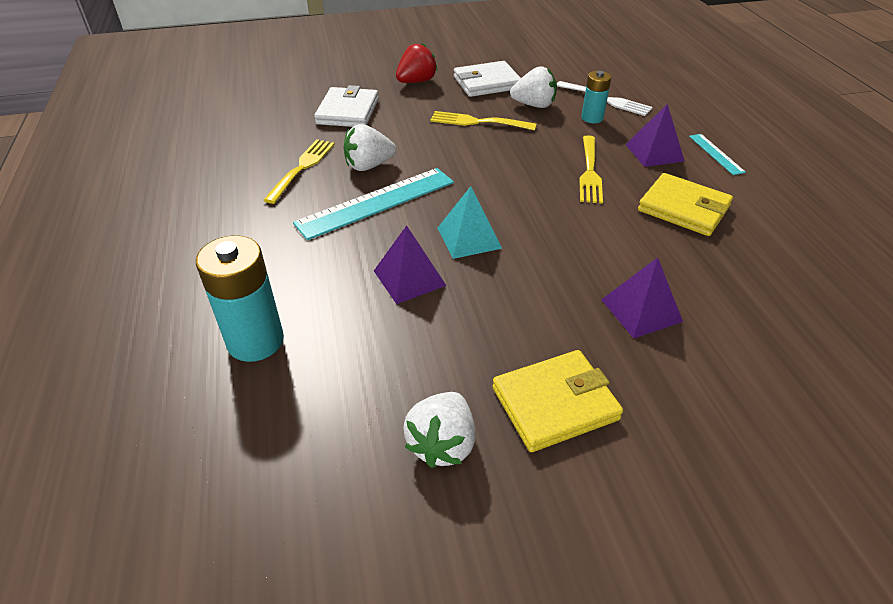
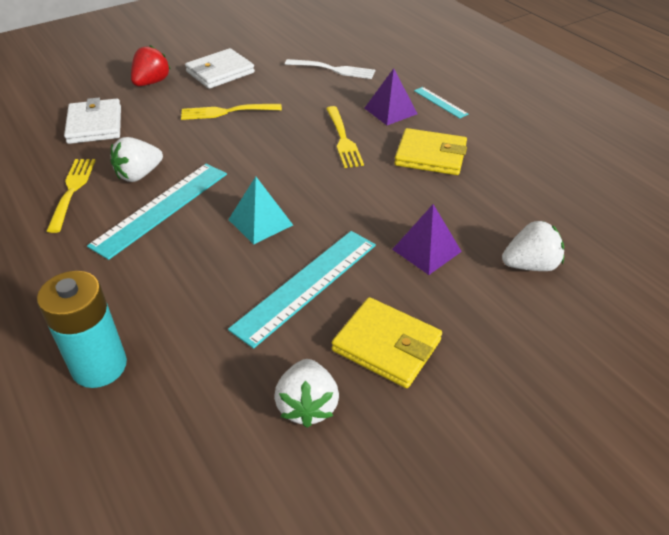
camera: 20 degrees left, 0 degrees up
(409, 278) = (221, 271): purple pyramid -> none
(491, 314) = (306, 285): none -> turquoise ruler
(534, 105) = (272, 86): white strawberry -> white strawberry (530, 265)
(555, 404) = (386, 345): yellow wallet -> yellow wallet turned 75 degrees clockwise
(592, 118) = (327, 89): turquoise battery -> none

